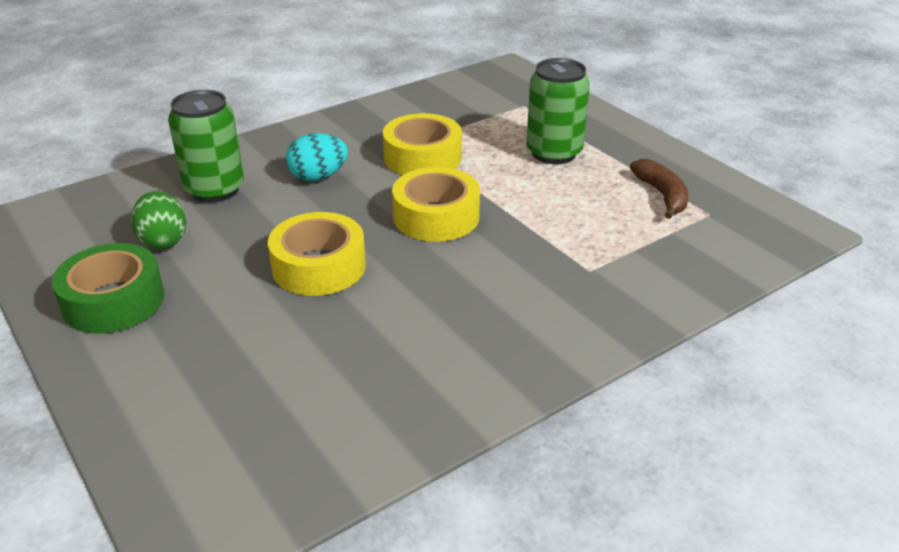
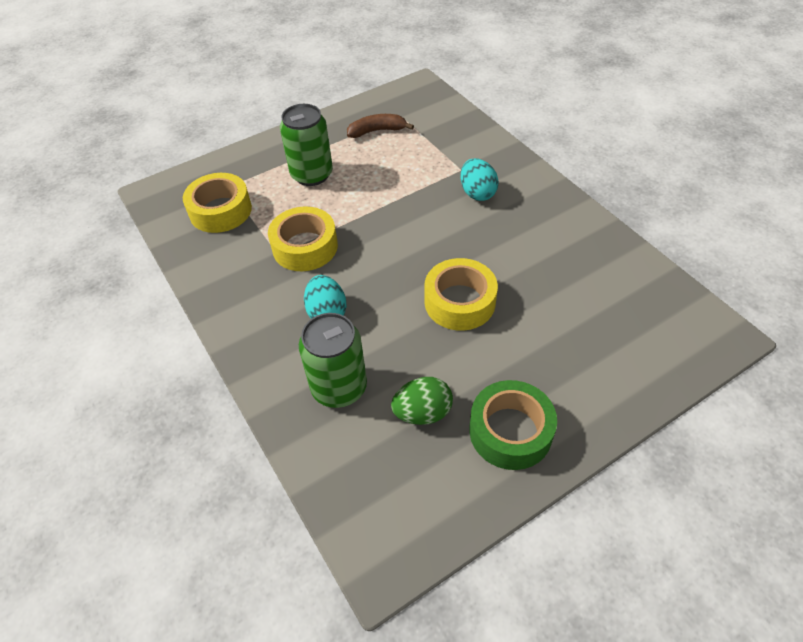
camera: 85 degrees left, 15 degrees up
(436, 216) = (395, 238): yellow tape -> yellow tape (220, 211)
(535, 284) = (477, 193): none -> turquoise egg

